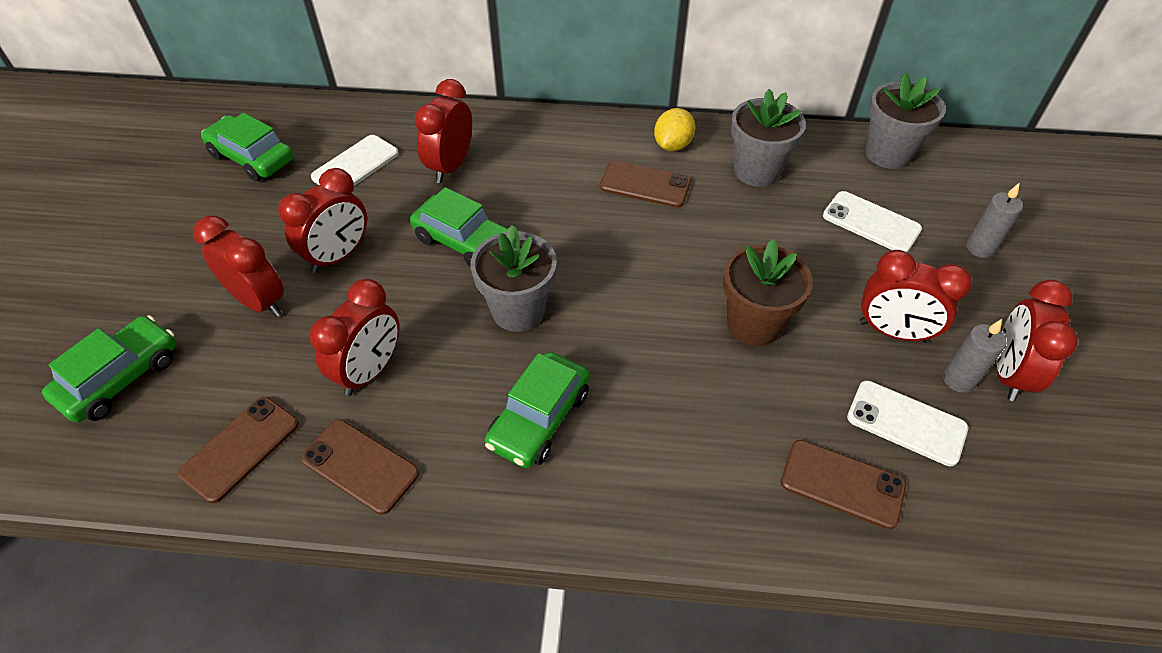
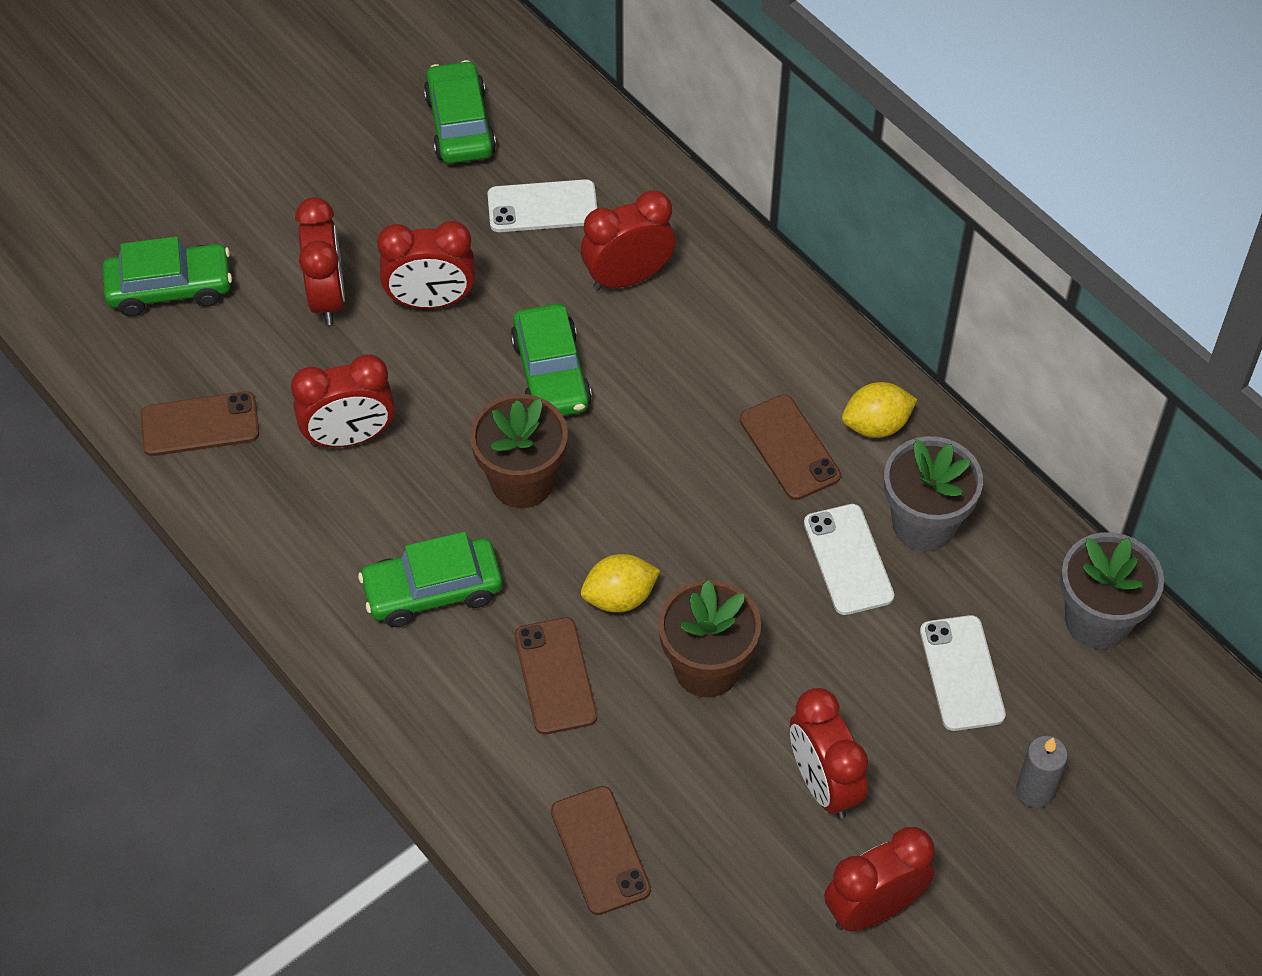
camera: 45 degrees right, 5 degrees up
(360, 466) = (267, 513): brown phone -> brown phone (555, 676)
(518, 310) = (522, 481): grey flower pot -> brown flower pot
(657, 327) = (619, 597): none -> yellow lemon
(906, 423) = (720, 859): white phone -> white phone (848, 560)
(958, 380) = (819, 871): grey candle -> none

